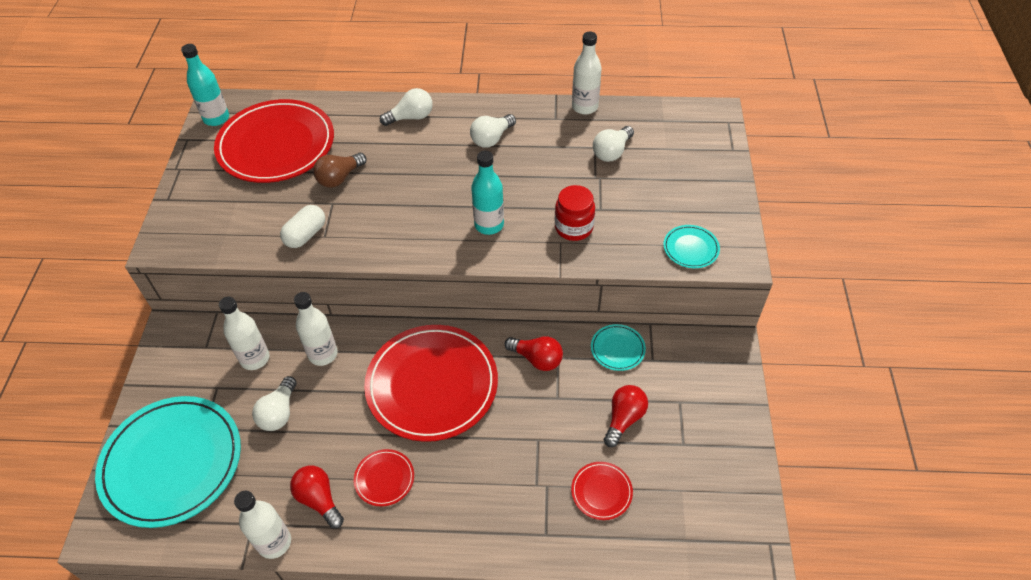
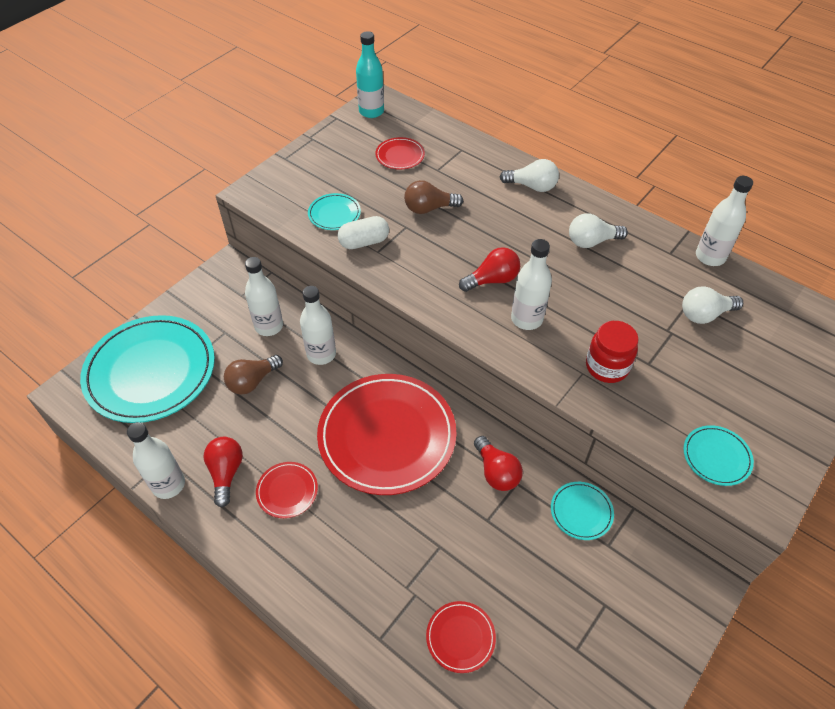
camera: 35 degrees right, 0 degrees up
(258, 225) = (334, 214): none -> turquoise plate
(276, 145) = (400, 155): red plate -> red plate, size x0.42
(279, 412) = (252, 381): white light bulb -> brown light bulb
(489, 225) = (526, 319): turquoise bottle -> white bottle
(624, 419) = (535, 583): red light bulb -> red light bulb (492, 280)

